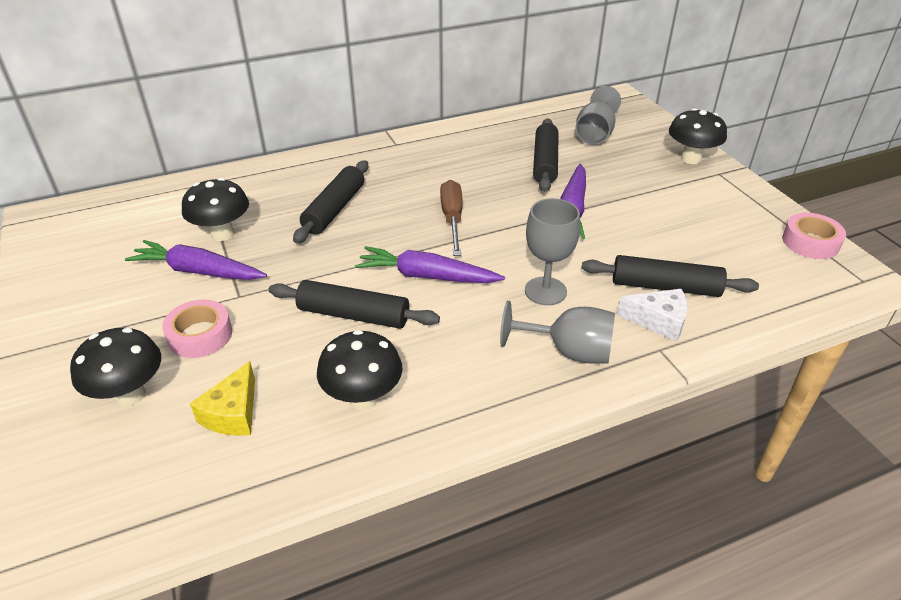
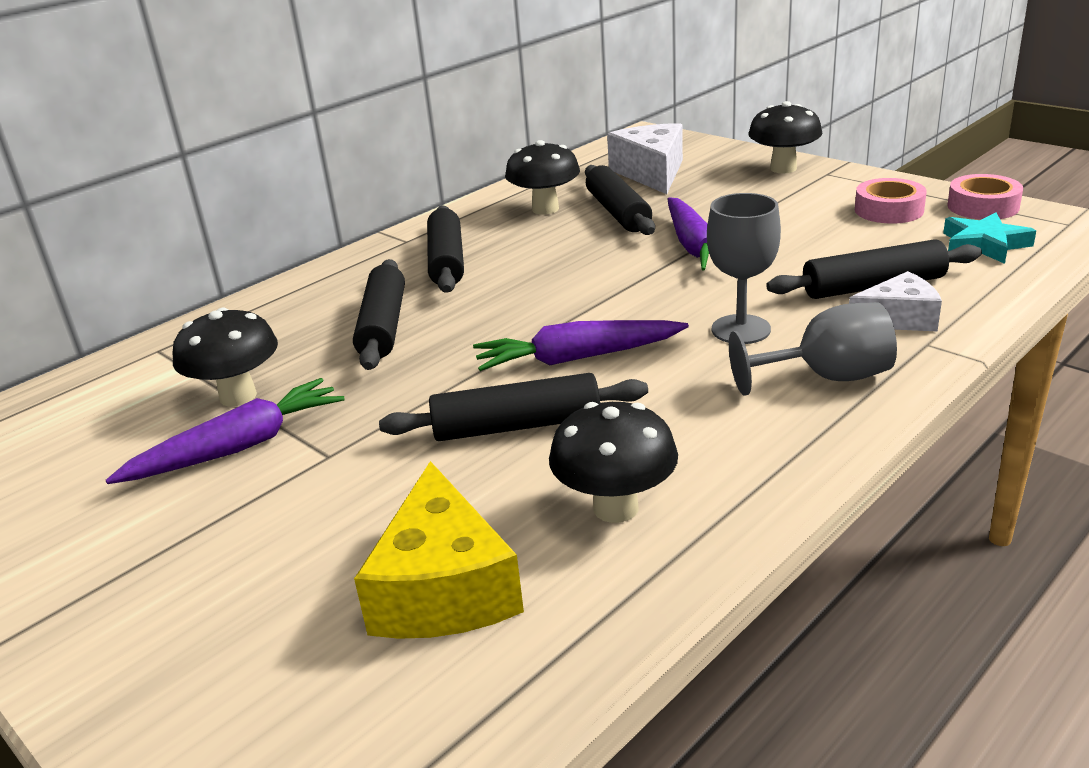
camera: 20 degrees left, 10 degrees down
(130, 395) = (257, 623): black mushroom -> black mushroom (545, 209)
(198, 271) = (238, 447): purple carrot -> purple carrot turned 150 degrees clockwise
(200, 335) = (308, 517): pink tape -> pink tape (888, 210)
(233, 413) = (443, 588): yellow cheese -> yellow cheese, size x1.57
(408, 169) = (447, 261): none -> black rolling pin
(452, 219) = (554, 294): brown screwdriver -> none
(595, 134) = (651, 173): grey goblet -> white cheese
(779, 278) = (984, 245): none -> turquoise star

